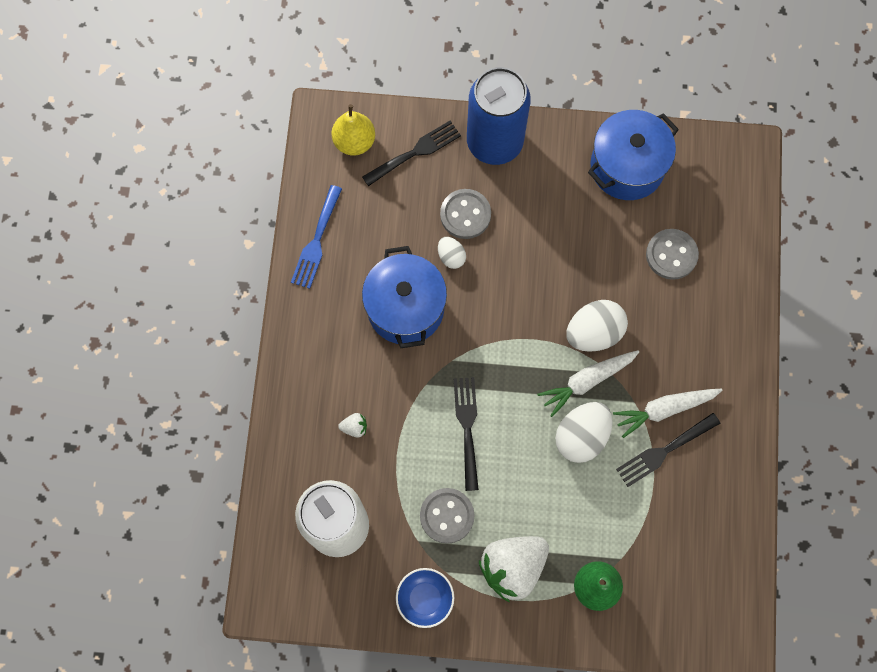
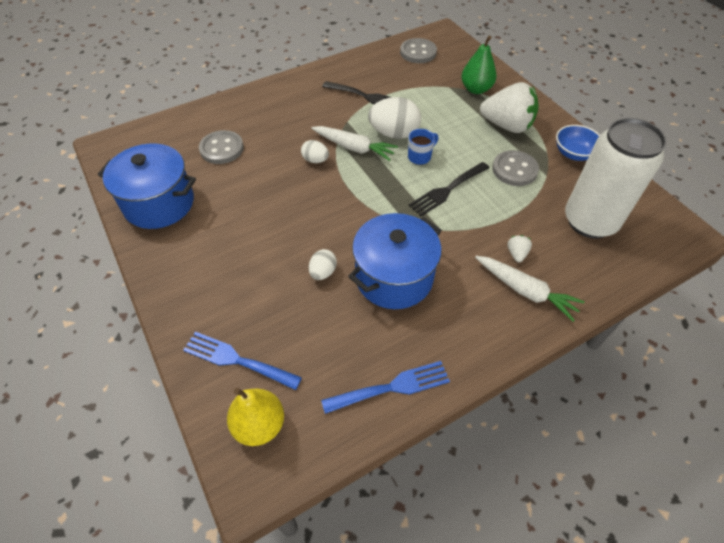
camera: 125 degrees left, 20 degrees down
(354, 427) = (516, 254): white strawberry -> white strawberry turned 45 degrees clockwise
(415, 152) = (237, 360): black fork -> blue fork
(465, 215) = (276, 284): grey button -> grey button (418, 52)
(494, 142) = (187, 302): blue can -> none
(529, 437) = (420, 157): none -> blue mug
(594, 333) = (315, 160): white egg -> white egg, size x0.54
(664, 409) = (339, 107): white carrot -> white carrot (525, 291)

